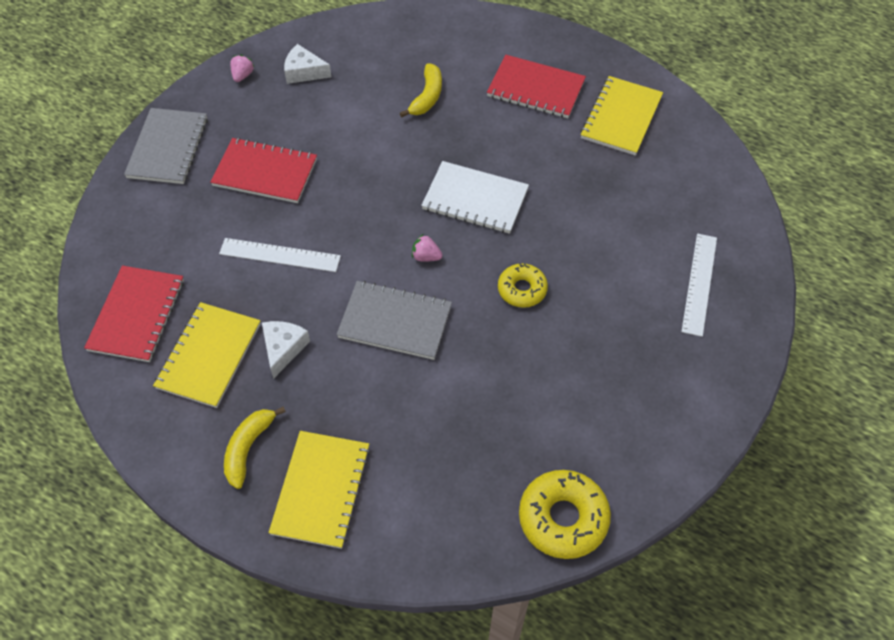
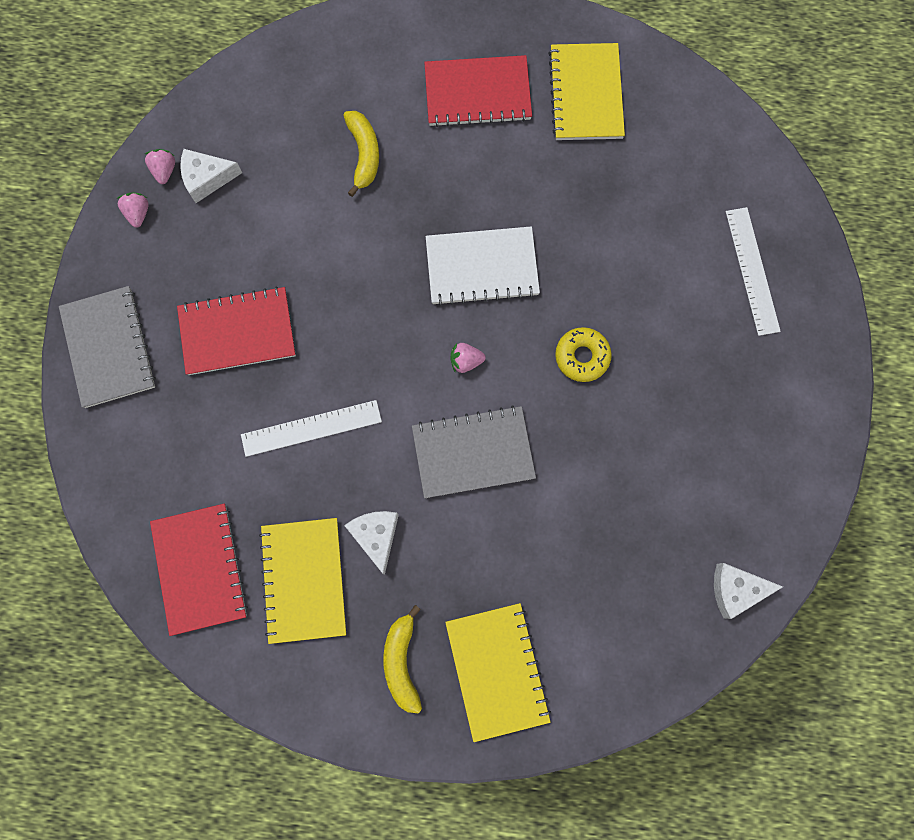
camera: 25 degrees left, 20 degrees up
(277, 57) = (164, 171): none -> pink strawberry
(563, 518) = (735, 590): yellow donut -> white cheese

